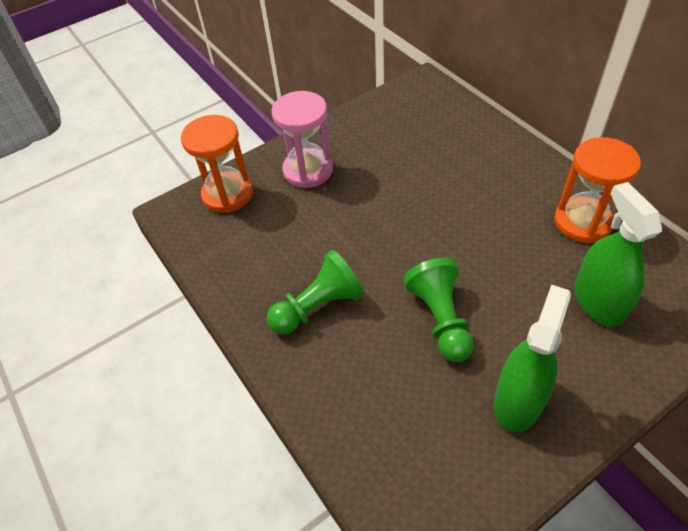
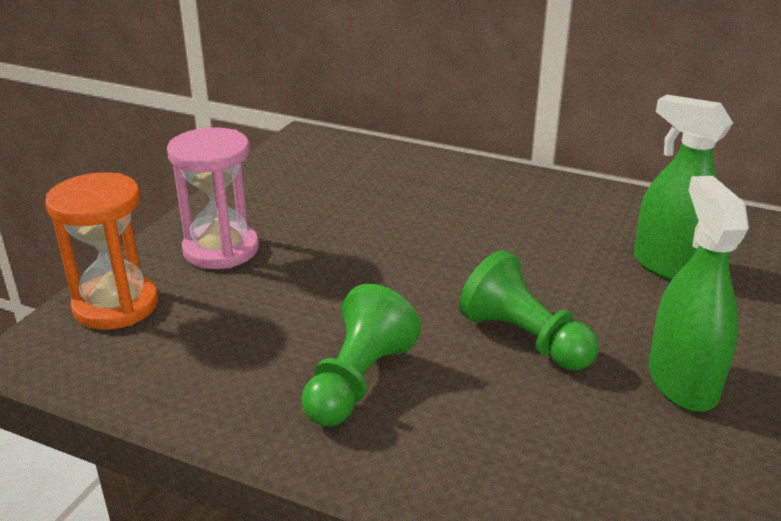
camera: 35 degrees left, 20 degrees down
(582, 222) = (591, 208): orange hourglass -> none

